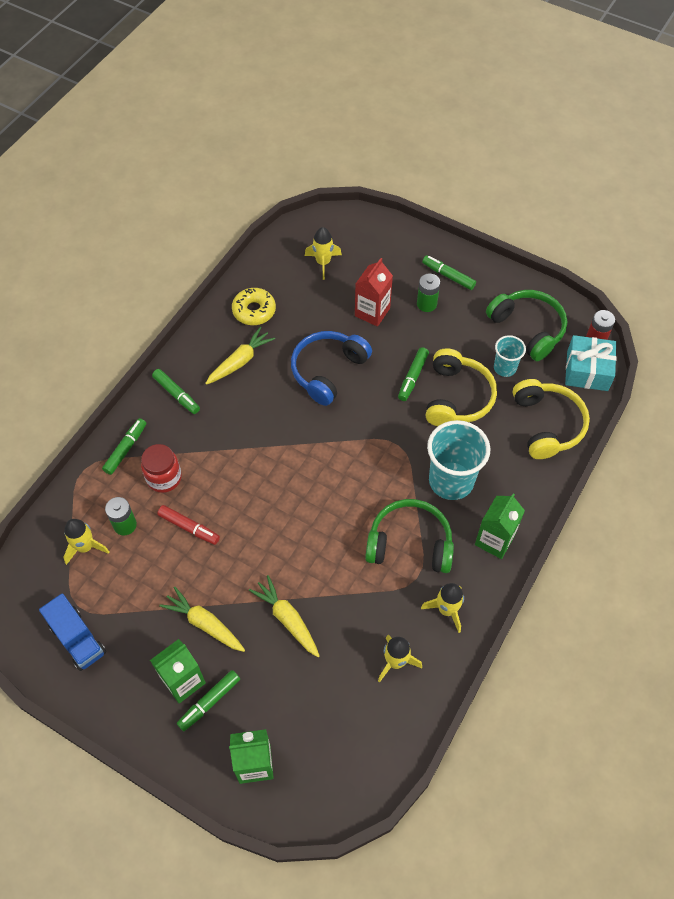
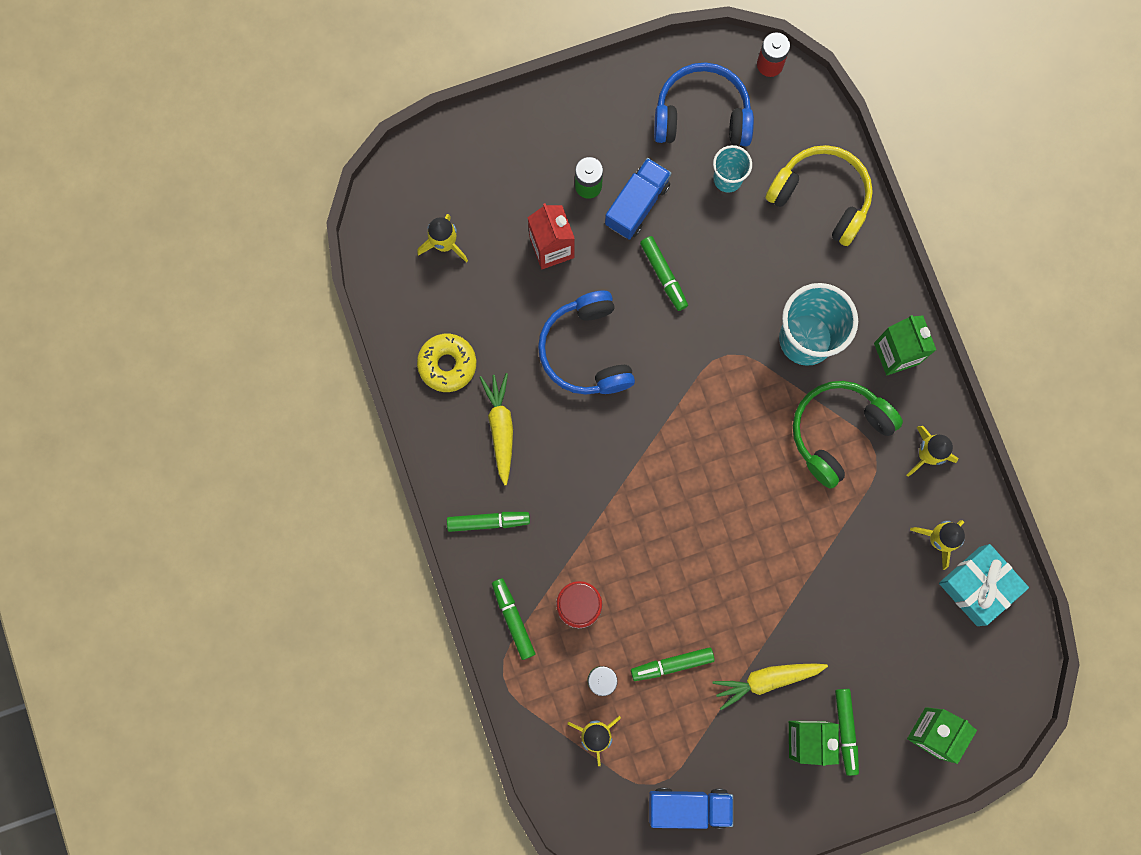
camera: 50 degrees left, 20 degrees up
(189, 527) = (655, 621): red marker -> none
(287, 619) = (822, 602): yellow carrot -> none
(441, 335) = (637, 205): none -> blue truck
(448, 276) = (572, 133): green marker -> green marker (672, 664)
(457, 397) = (721, 253): yellow headphones -> none
(527, 329) = (702, 115): green headphones -> blue headphones
(587, 370) = (796, 105): turquoise gift -> turquoise gift (978, 586)

